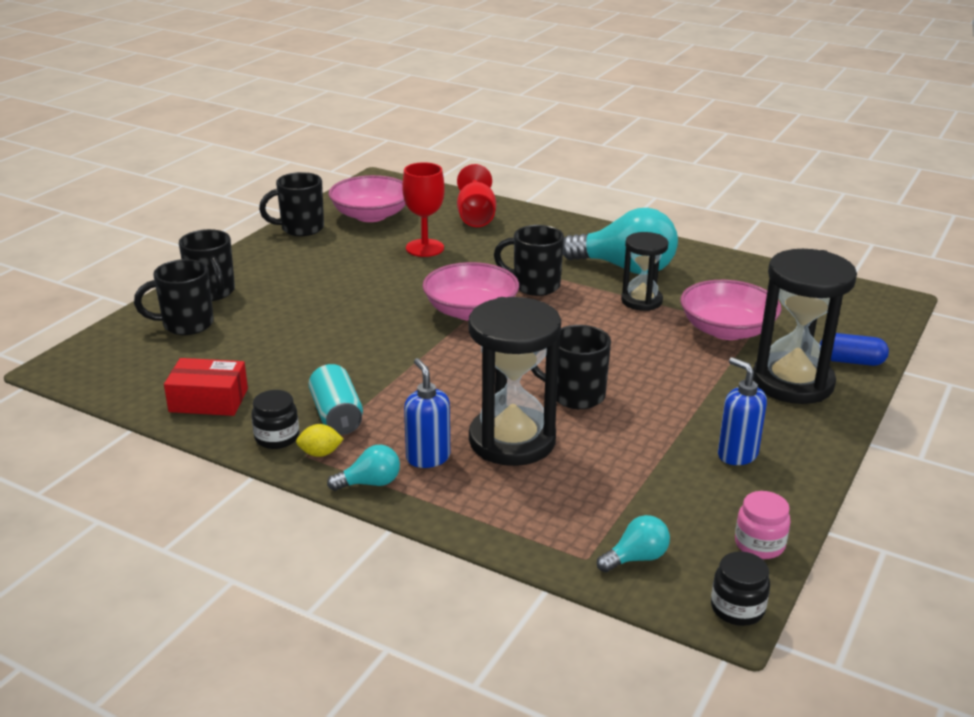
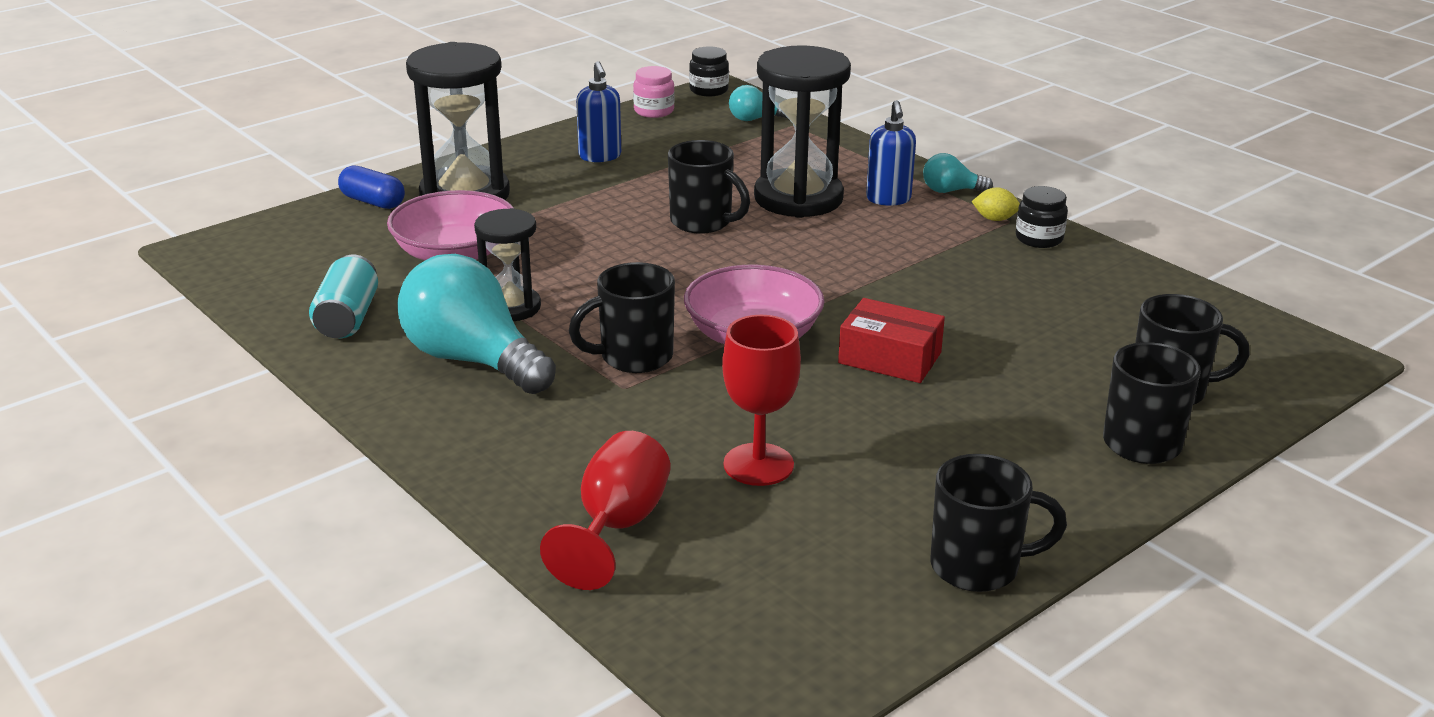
camera: 160 degrees left, 0 degrees up
(208, 400) = (1119, 286): red box -> red box (889, 358)
(336, 415) = (971, 247): turquoise can -> turquoise can (347, 318)
(371, 215) = (824, 577): pink bowl -> none
(534, 286) = (634, 357): black mug -> black mug turned 120 degrees clockwise

